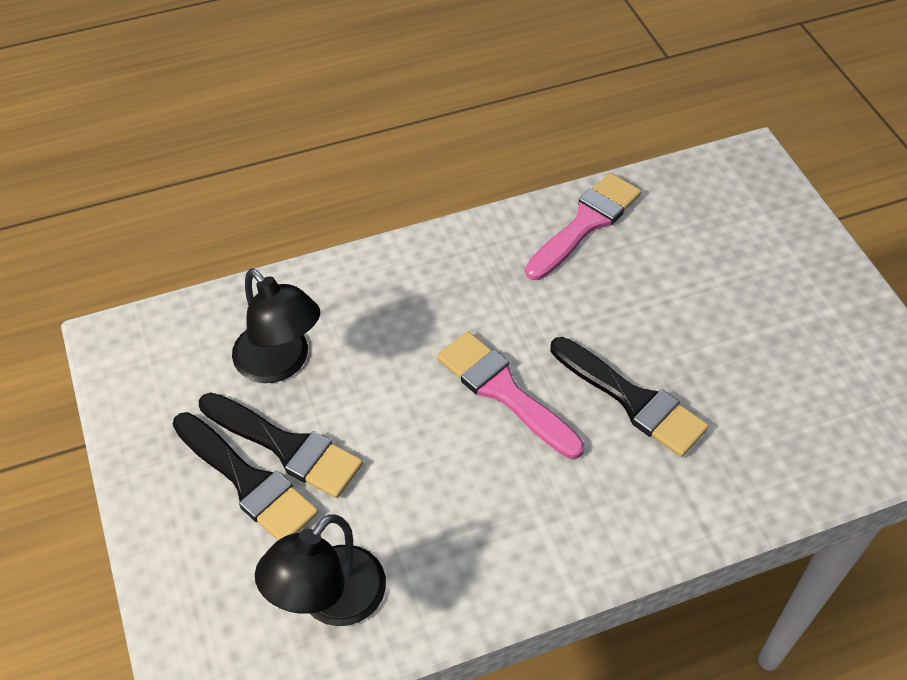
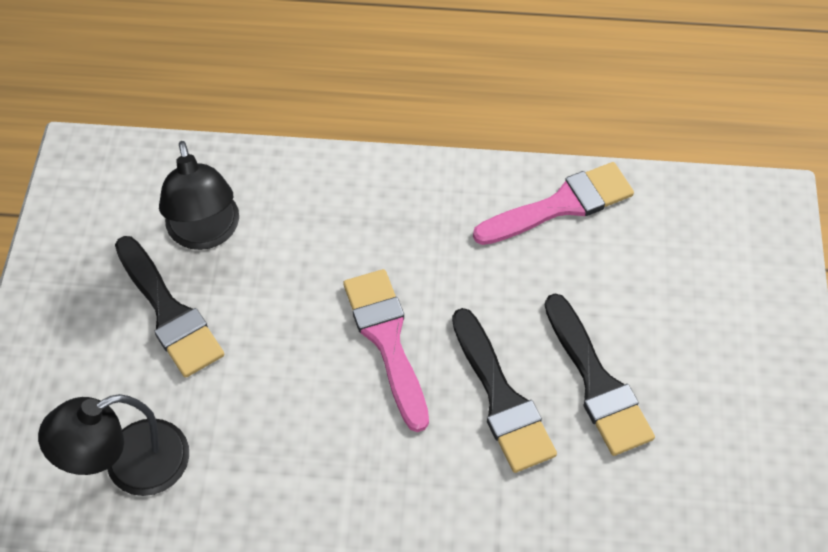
camera: 25 degrees right, 5 degrees up
(248, 481) = (121, 330): black brush -> black brush (597, 382)

